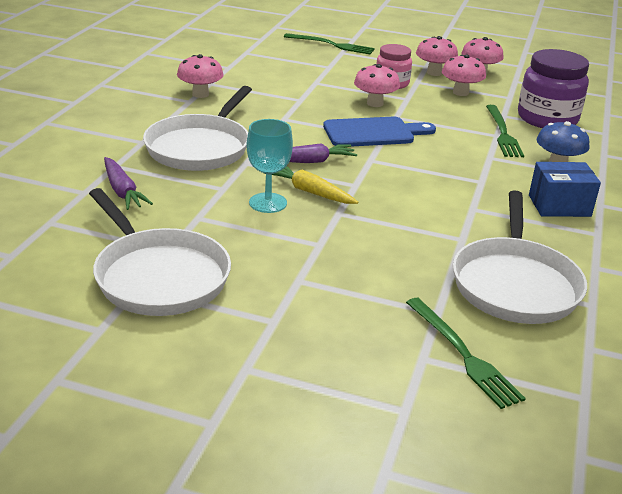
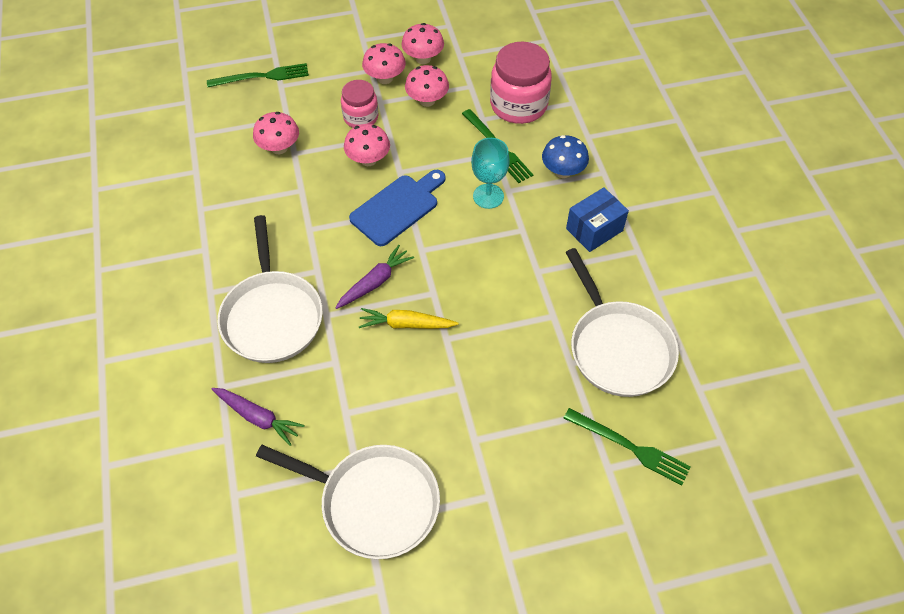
camera: 30 degrees left, 25 degrees up
(200, 94) = (206, 232): pink mushroom -> pink mushroom (279, 148)
(268, 203) = (385, 359): turquoise goblet -> turquoise goblet (488, 196)
(547, 119) = (518, 105): purple jar -> pink jar

